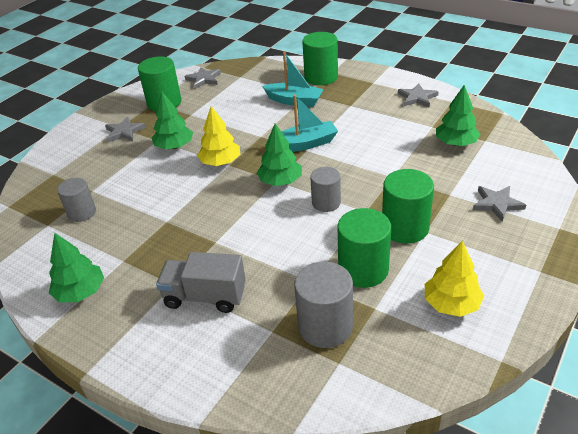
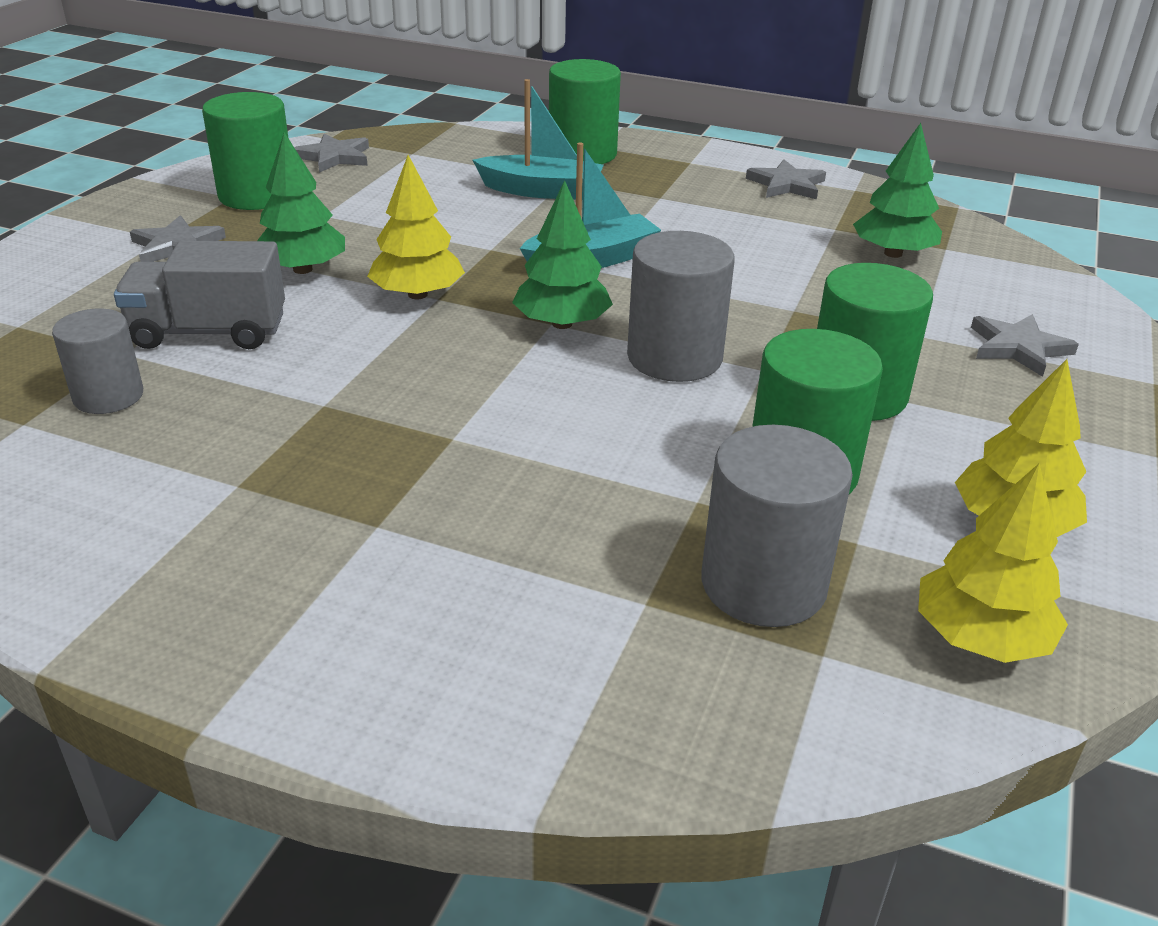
camera: 15 degrees left, 5 degrees down
(80, 292) = (142, 556): green tree -> none
(205, 296) = (462, 545): grey truck -> grey truck (209, 332)
(326, 203) = (674, 357): grey cylinder -> grey cylinder, size x1.53
(411, 361) = (980, 637): none -> yellow tree

